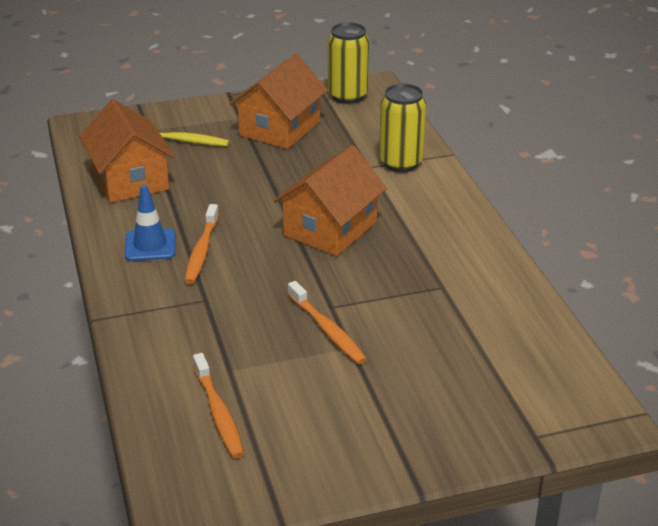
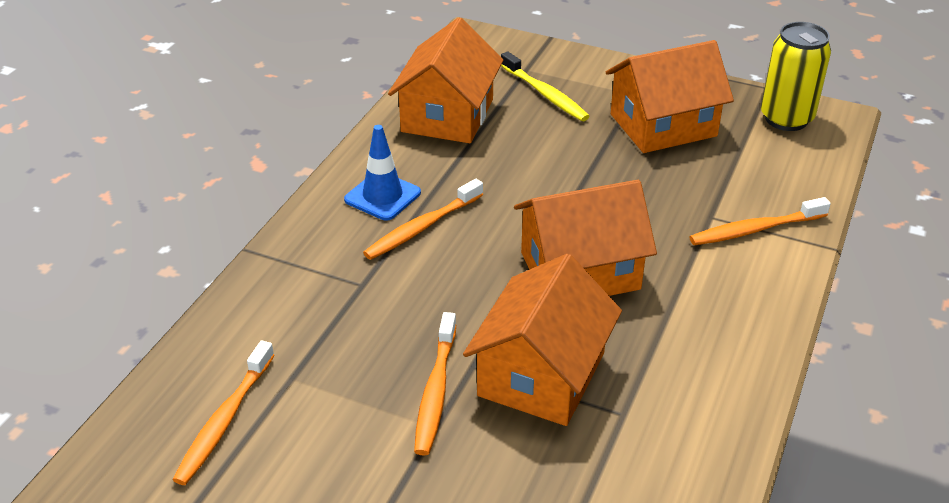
camera: 40 degrees right, 5 degrees up
(376, 290) = (541, 374): none -> orange house
(401, 163) = (755, 230): yellow can -> orange toothbrush

